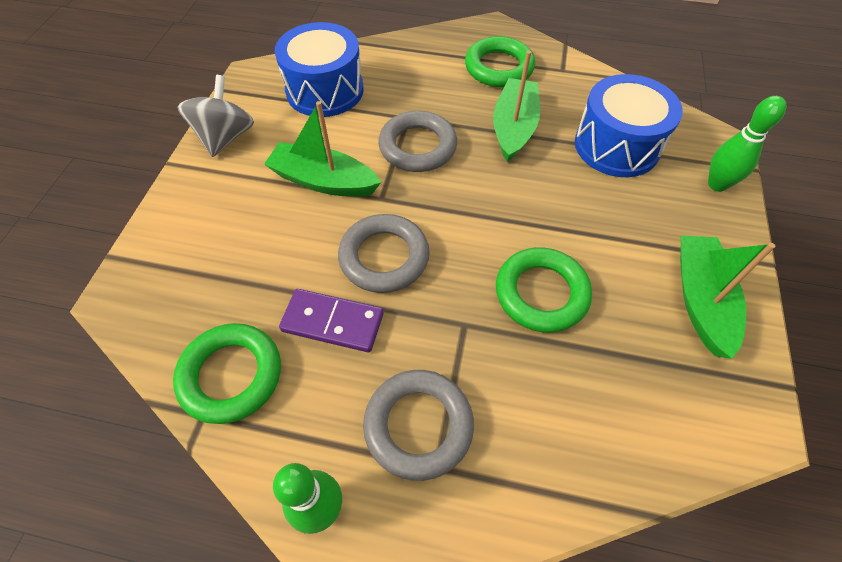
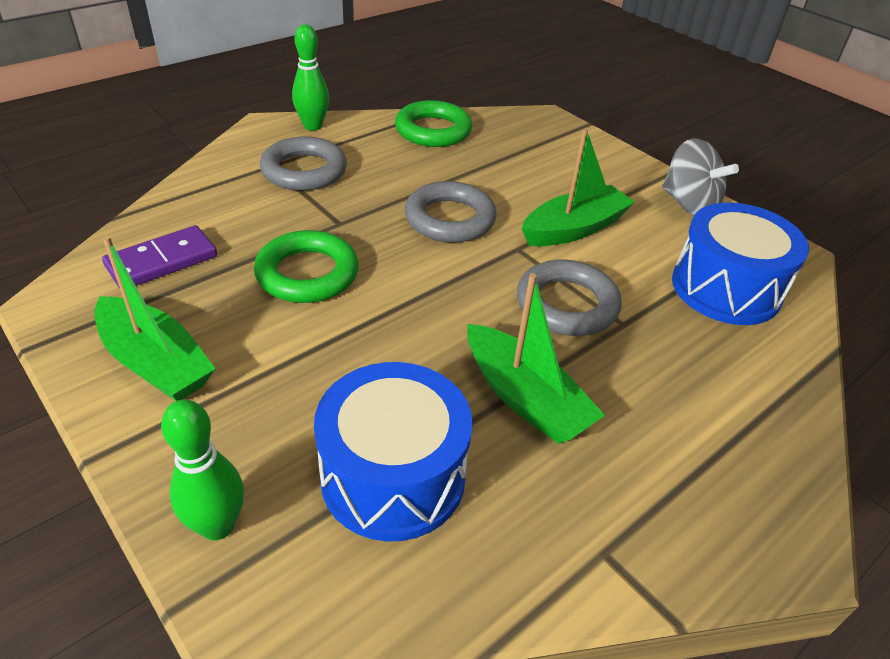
camera: 125 degrees right, 15 degrees down
(332, 322) = (421, 174): purple domino -> purple domino (162, 261)
(499, 67) = (666, 471): green ring -> none

